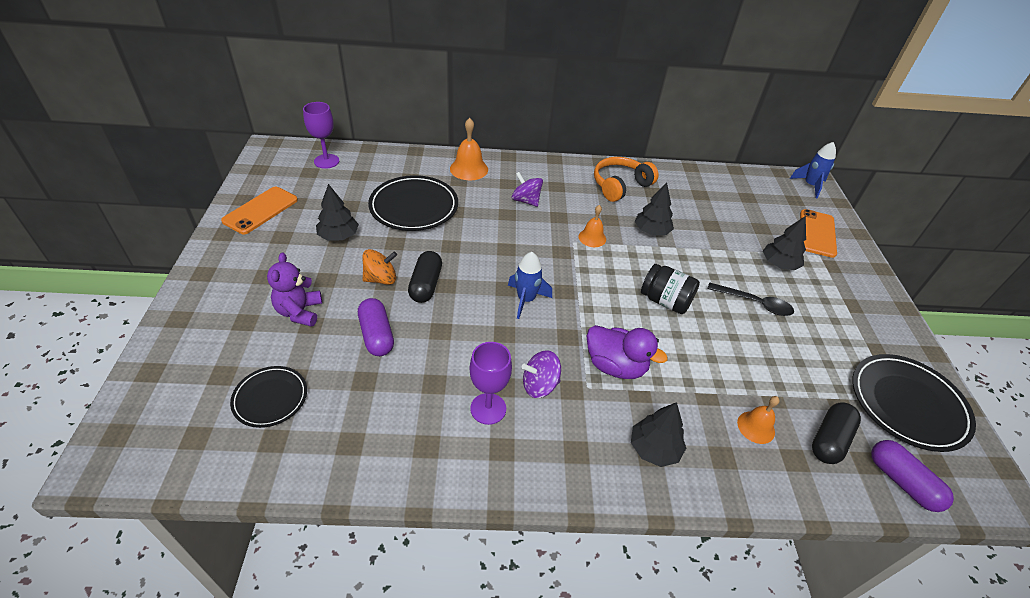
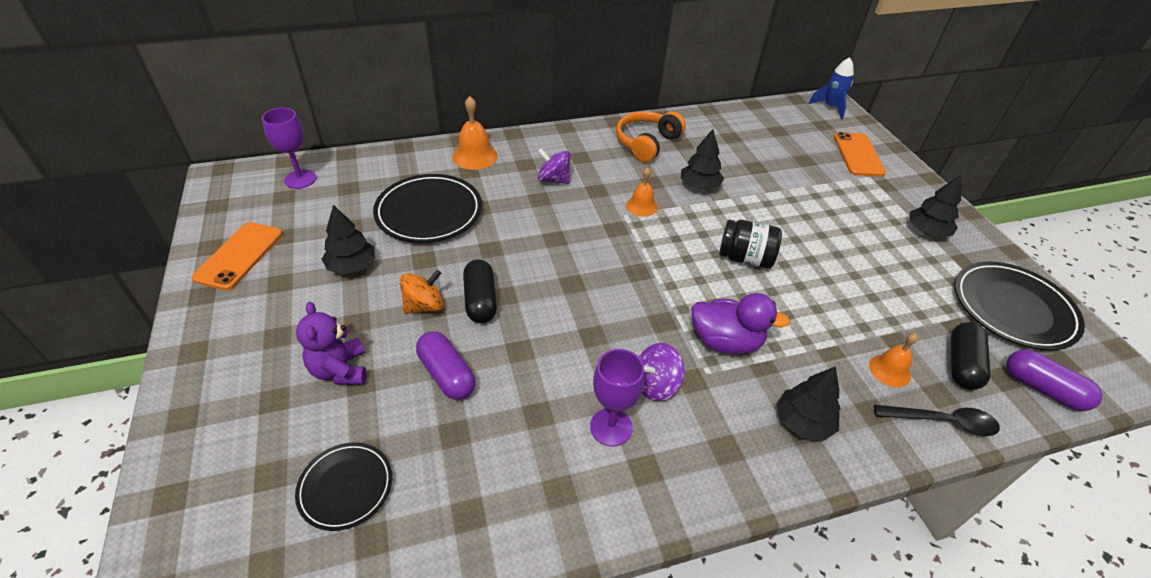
camera: 15 degrees left, 0 degrees up
(526, 300) = (600, 291): blue rocket -> none
(755, 303) = (832, 240): black spoon -> black spoon (943, 422)
(779, 264) = (837, 194): black tree -> black tree (927, 231)

